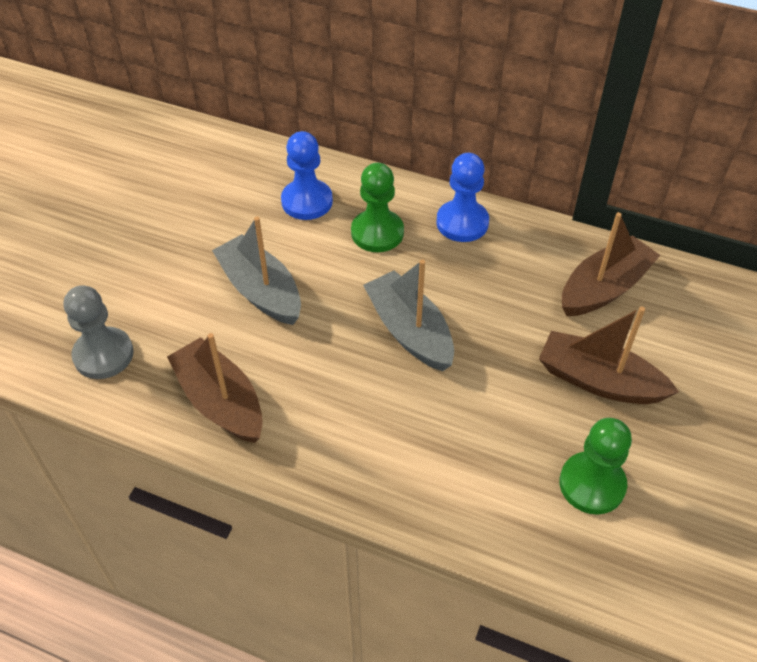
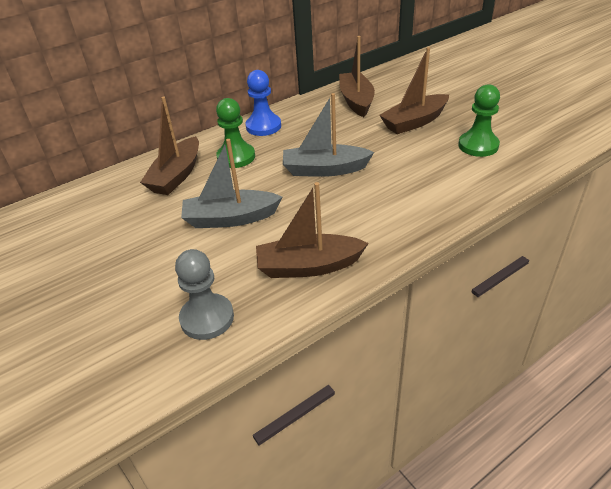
camera: 55 degrees left, 10 degrees down
(307, 201) = (176, 175): blue pawn -> brown boat

